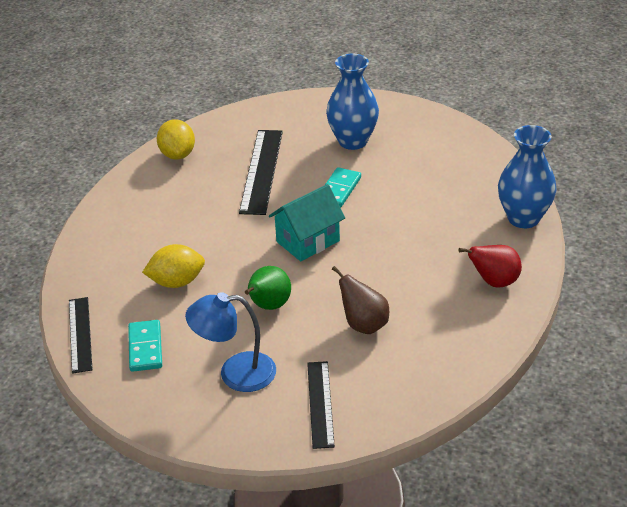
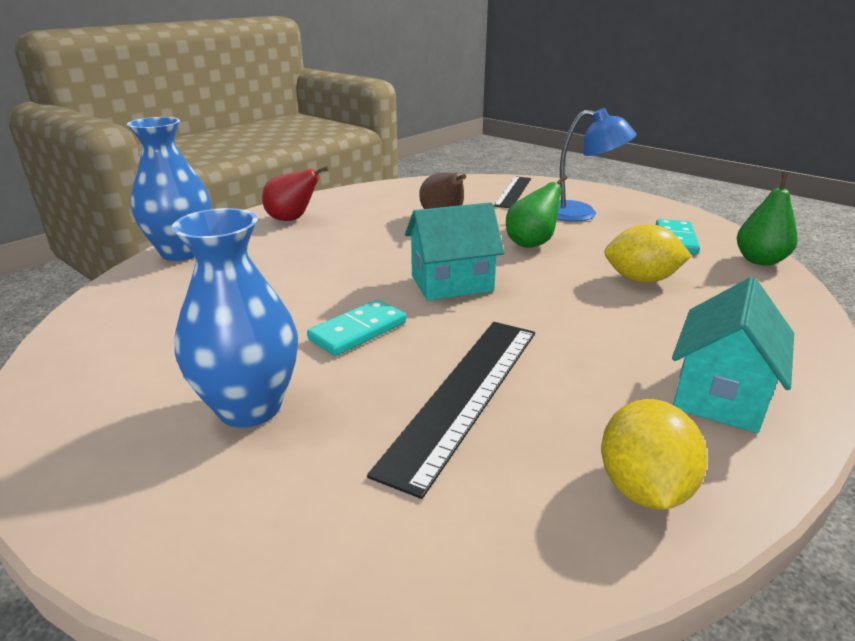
camera: 160 degrees left, 10 degrees down
(80, 334) = (760, 260): black ruler -> green pear
(140, 202) = (719, 395): none -> turquoise house

